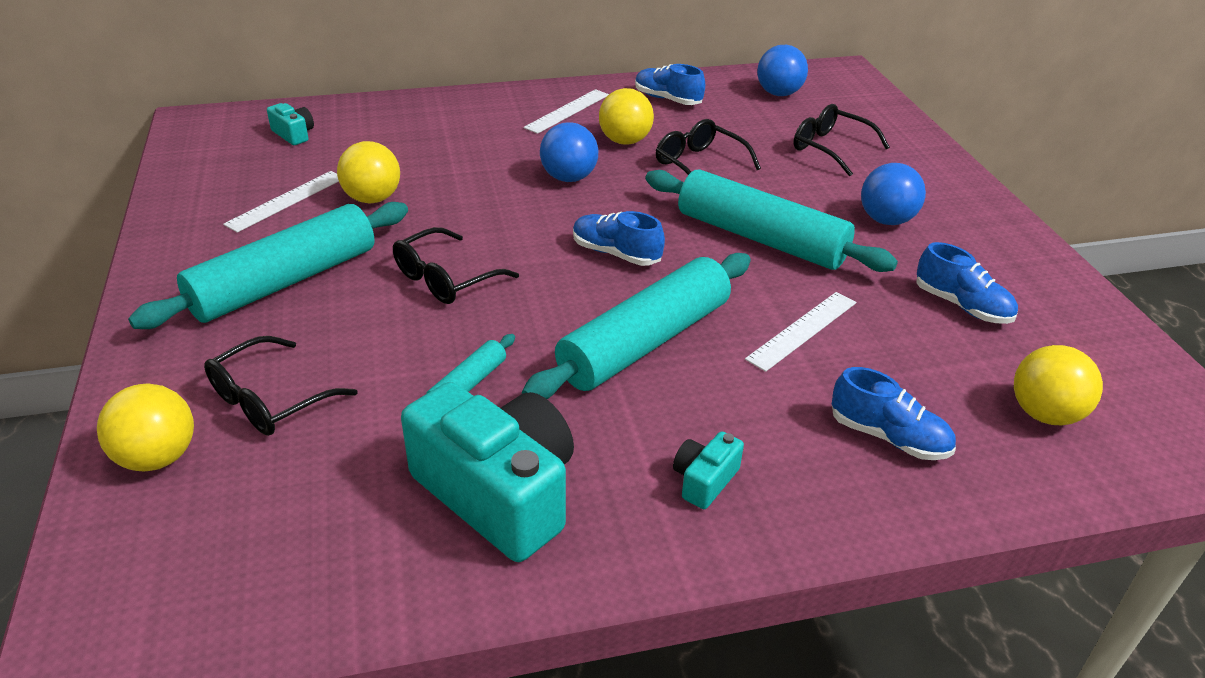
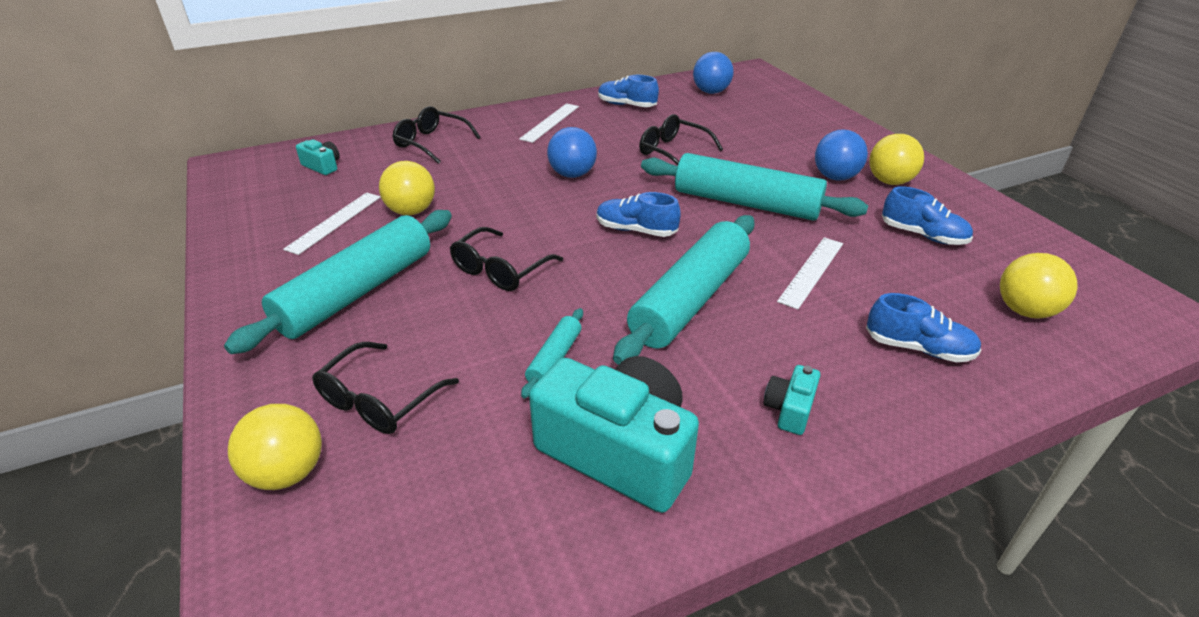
camera: 10 degrees left, 0 degrees up
(625, 141) = (606, 140): yellow ball -> yellow ball (889, 181)
(830, 148) = (768, 128): black glasses -> black glasses (431, 143)

